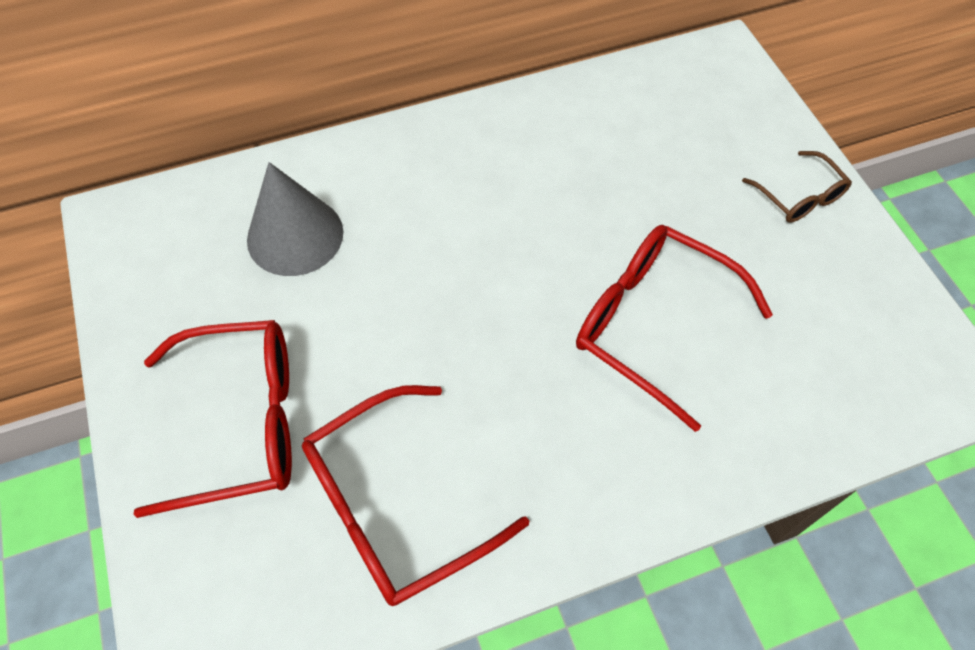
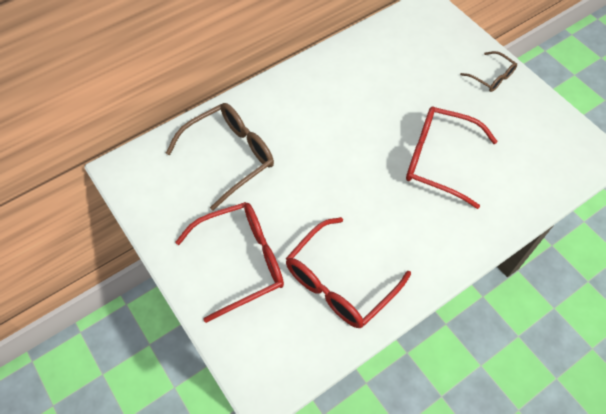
camera: 15 degrees left, 0 degrees up
(295, 235) = (230, 156): grey cone -> brown glasses

